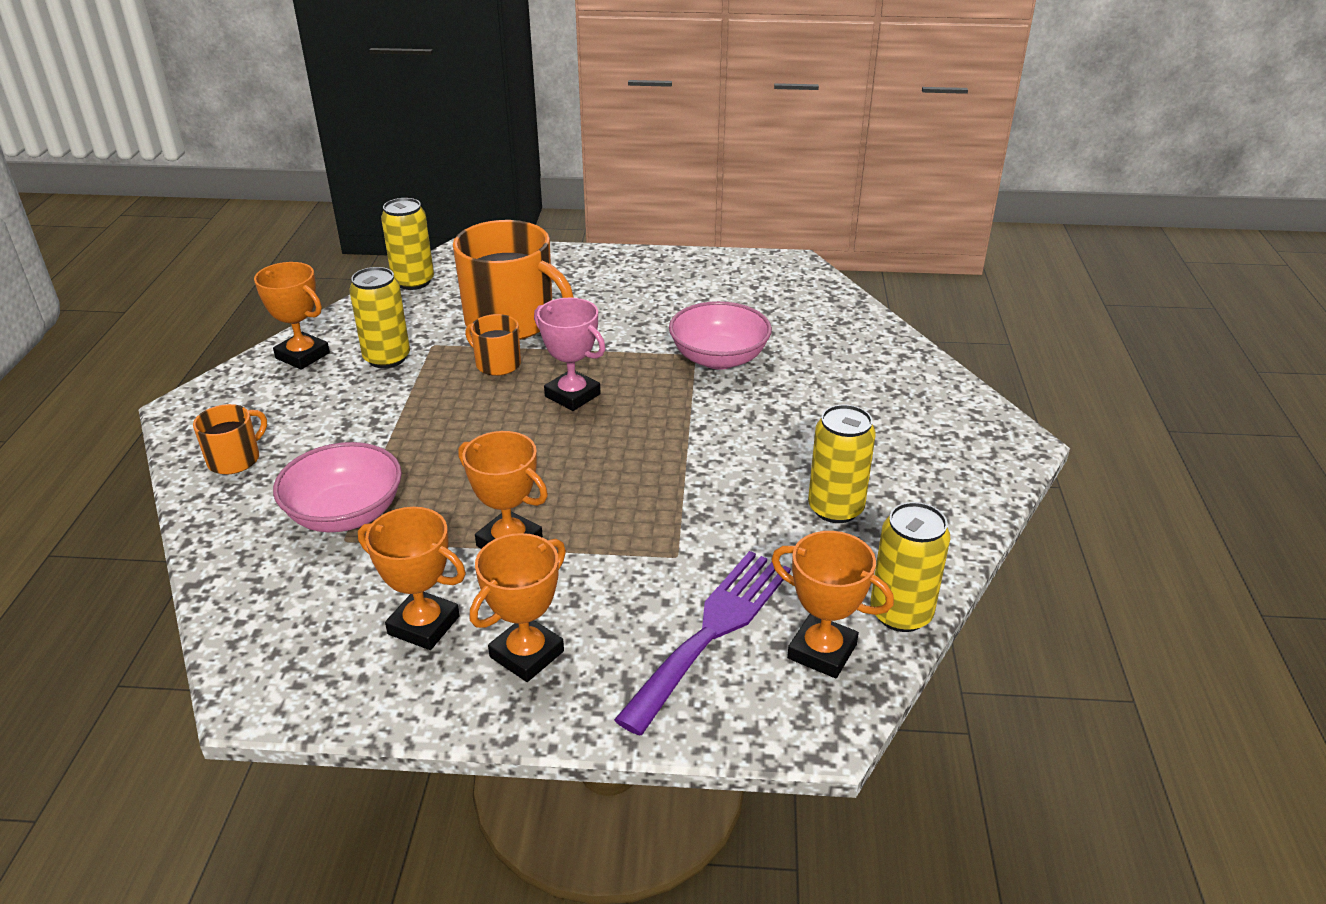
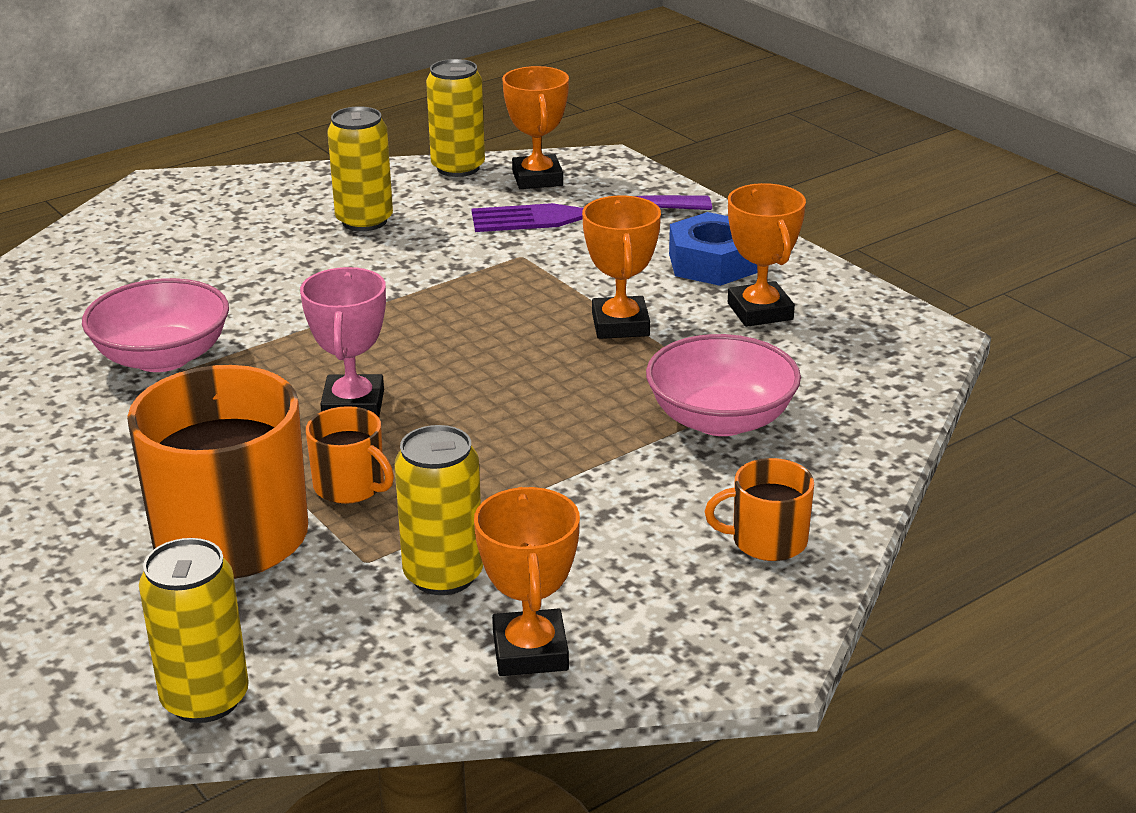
camera: 130 degrees left, 5 degrees down
(497, 364) = (350, 486): orange mug -> orange mug turned 45 degrees counterclockwise
(527, 654) = (713, 263): orange trophy -> blue nut

